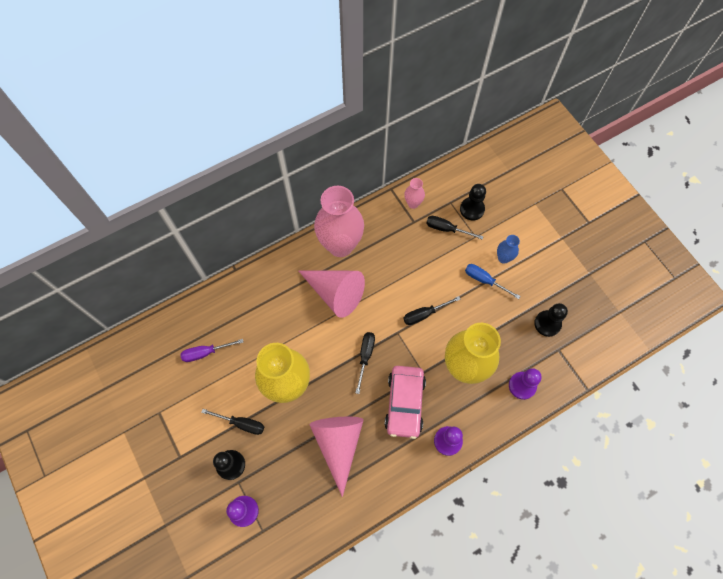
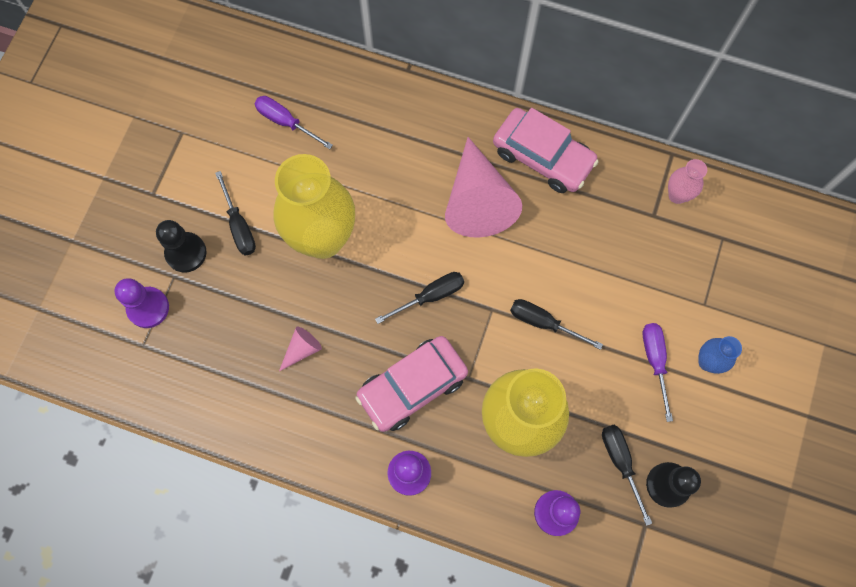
camera: 50 degrees right, 5 degrees up
(338, 444) = (302, 349): pink cone -> pink cone, size x0.42
(340, 245) = (543, 157): pink vase -> pink car
(446, 229) = (681, 262): black screwdriver -> black screwdriver (620, 462)
(472, 209) = (738, 271): black pawn -> none
(484, 280) = (654, 361): blue screwdriver -> purple screwdriver

